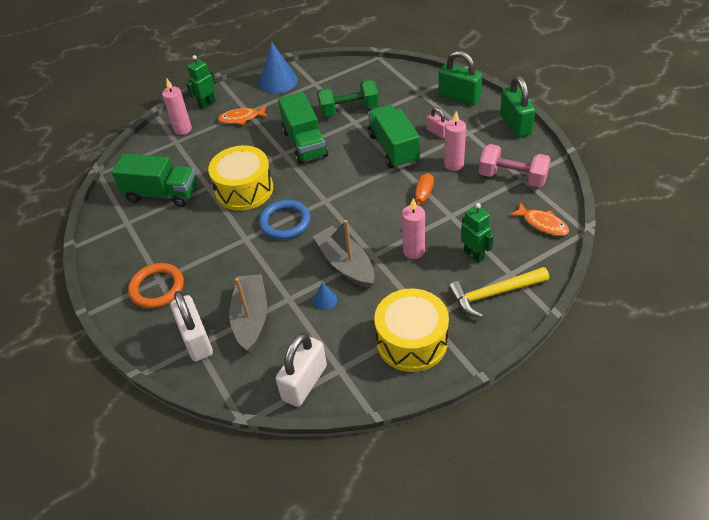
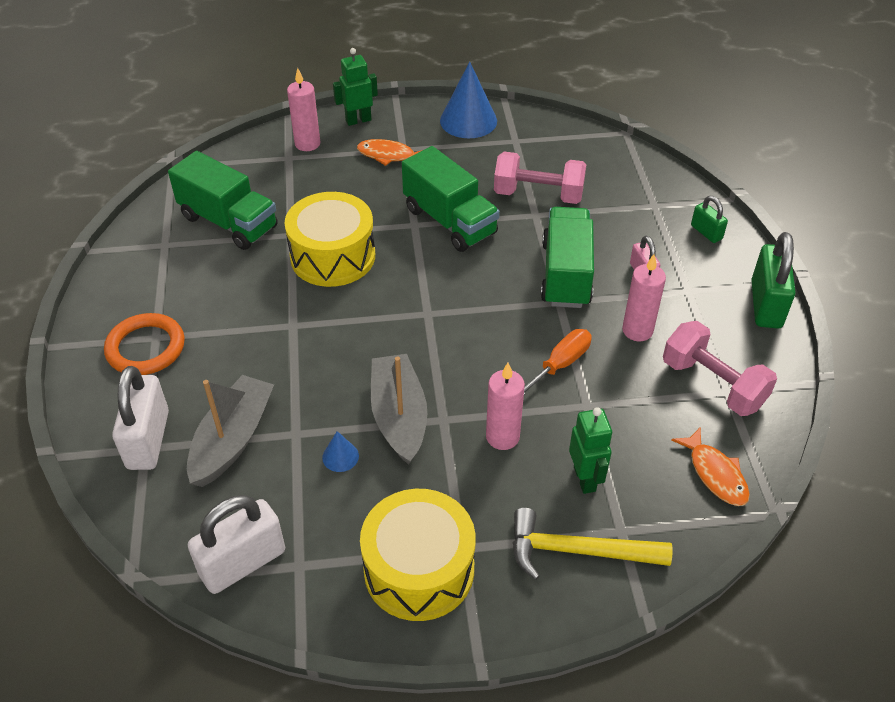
camera: 20 degrees right, 0 degrees up
(285, 222) = (357, 323): blue ring -> none
(304, 143) = (449, 221): green truck -> green truck turned 45 degrees counterclockwise
(349, 110) = (538, 195): green dumbbell -> pink dumbbell
(459, 97) = (706, 232): green padlock -> green padlock, size x0.54

